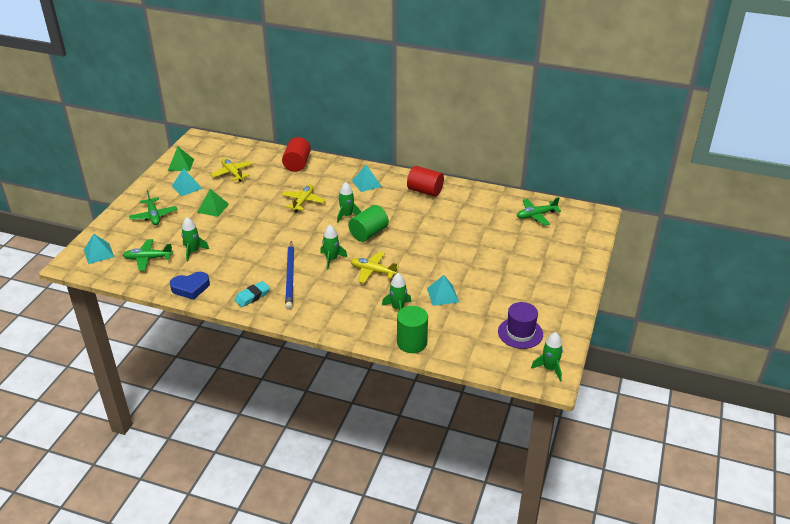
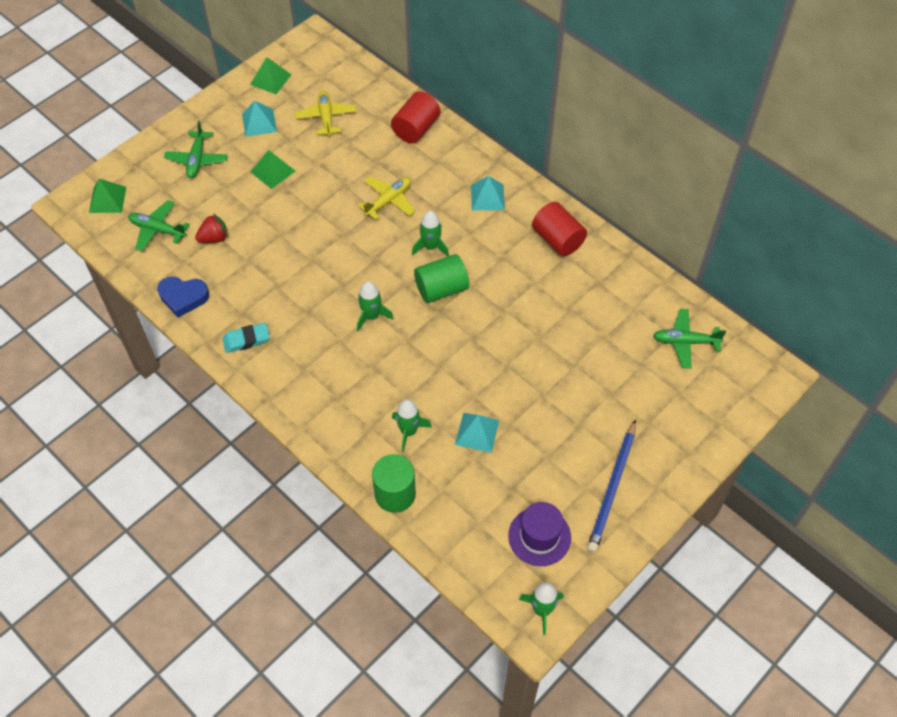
camera: 25 degrees right, 20 degrees up
(98, 253) = (107, 199): turquoise pyramid -> green pyramid
(193, 251) = (214, 238): green rocket -> red strawberry
(290, 277) = (306, 326): blue pencil -> blue pencil (612, 488)
(373, 271) = (411, 357): yellow plane -> none

